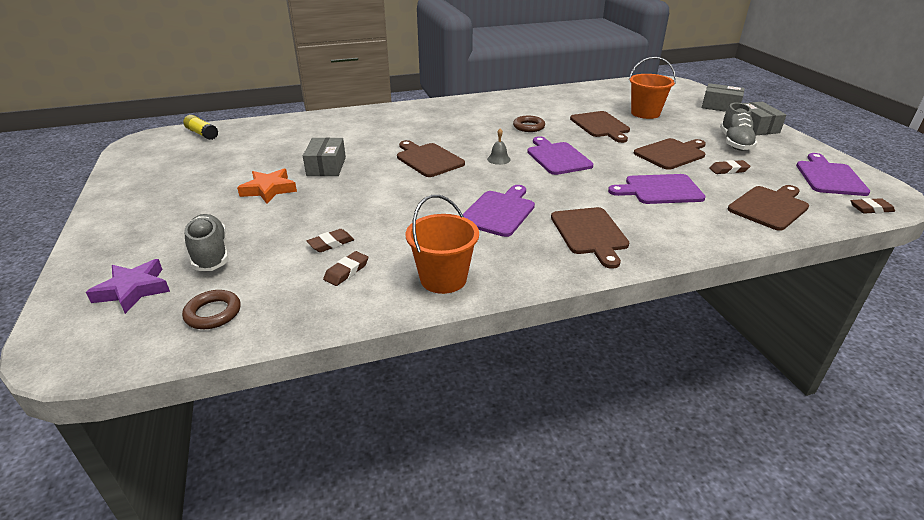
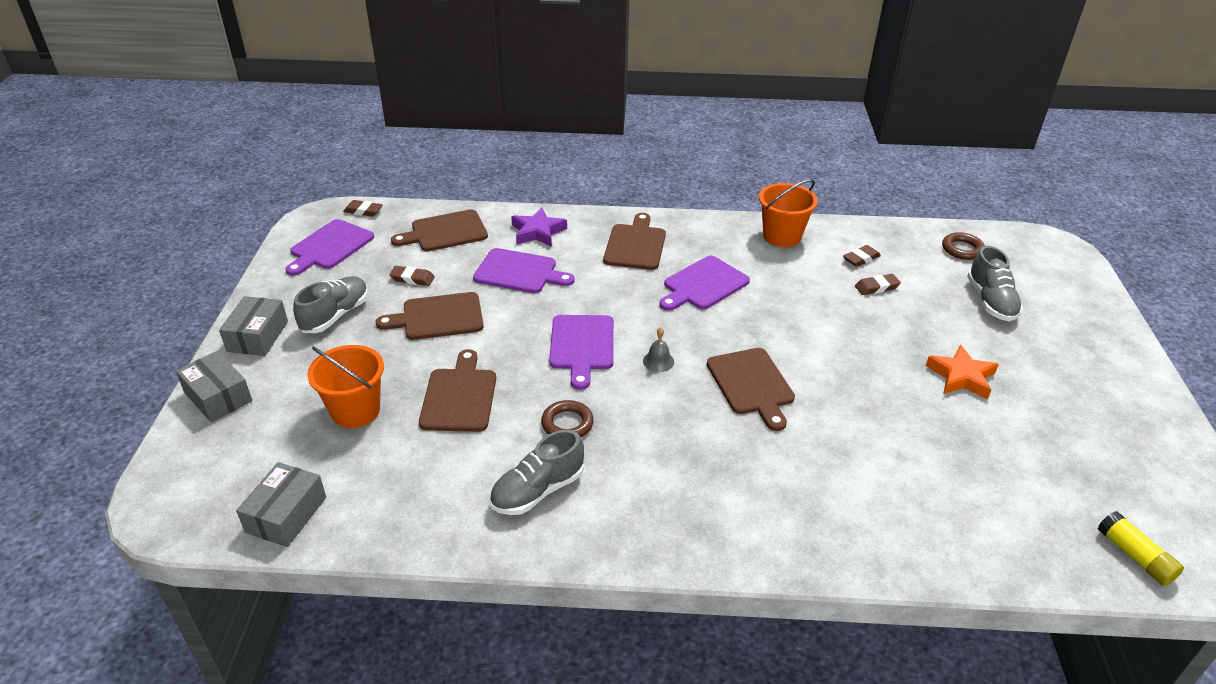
camera: 160 degrees left, 5 degrees up
(133, 290) = (1040, 281): purple star -> purple star (538, 232)
(326, 166) = (893, 404): grey box -> grey box (286, 514)
(519, 107) = (538, 491): none -> grey shoe

